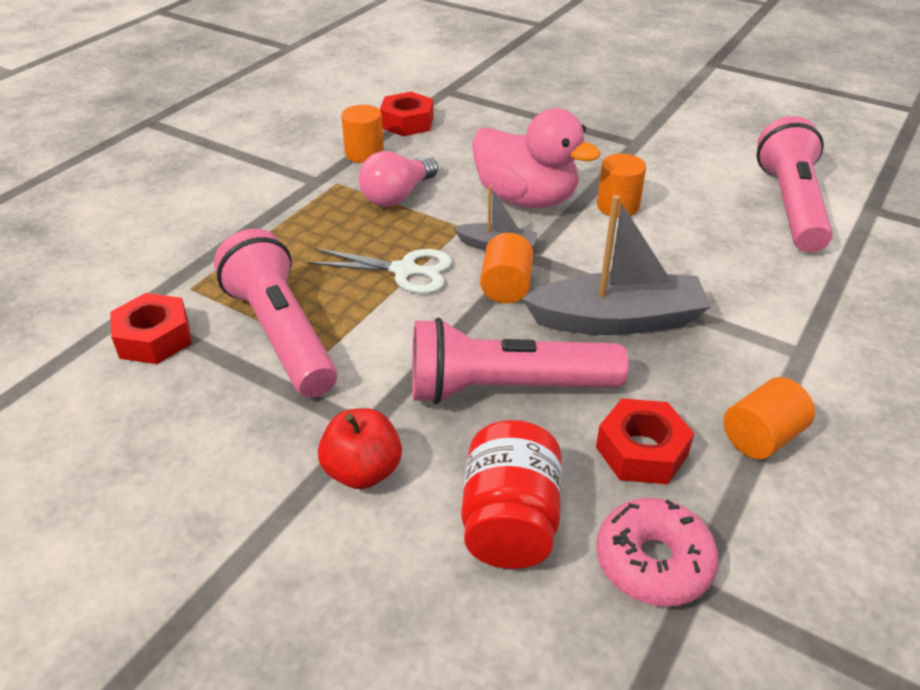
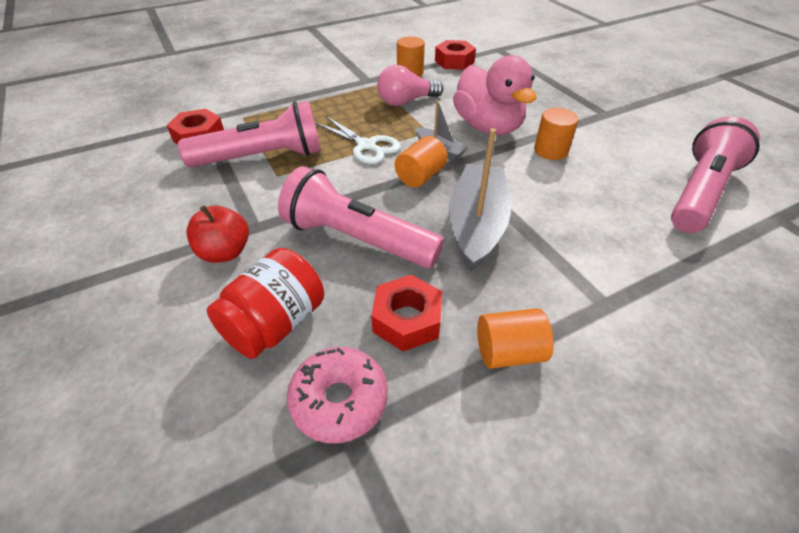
camera: 30 degrees right, 5 degrees up
(281, 334) = (262, 157): pink flashlight -> pink flashlight turned 75 degrees clockwise
(617, 320) = (476, 225): grey boat -> grey boat turned 105 degrees counterclockwise

